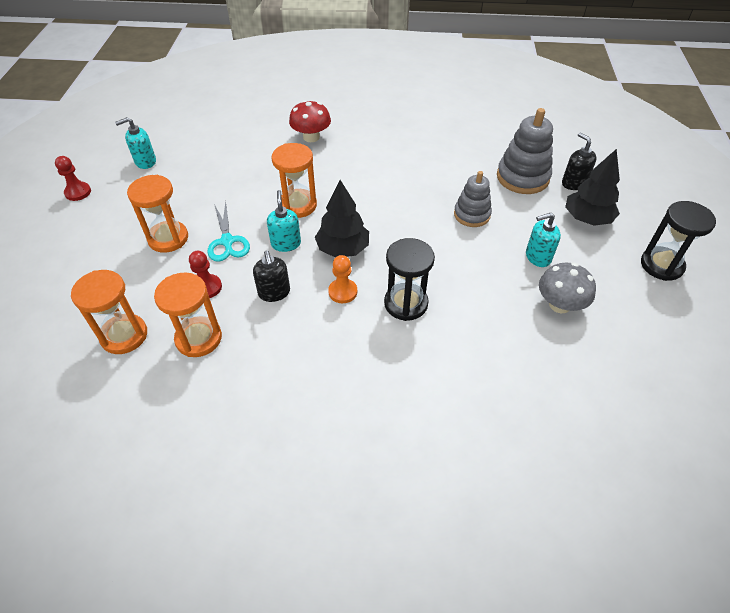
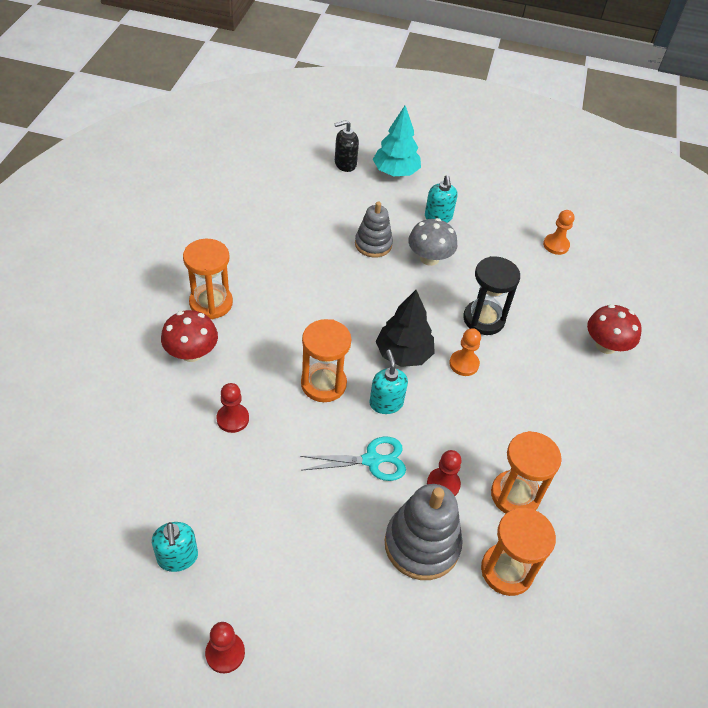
camera: 85 degrees left, 0 degrees up
(168, 238) = (354, 525): orange hourglass -> orange hourglass (211, 303)
(256, 165) = (233, 419): none -> red pawn
(274, 293) = (458, 421): black soap dispenser -> none
(286, 243) = (386, 403): turquoise soap dispenser -> turquoise soap dispenser turned 75 degrees clockwise
(405, 418) = (606, 345): none -> red mushroom
(522, 177) = (326, 194): grey stacking toy -> grey stacking toy (422, 544)
(552, 365) = (556, 245): none -> orange pawn
(559, 304) = (494, 221): grey mushroom -> grey mushroom (429, 258)
(587, 218) = (395, 172): black tree -> turquoise tree
(661, 265) = (459, 151): black hourglass -> none

